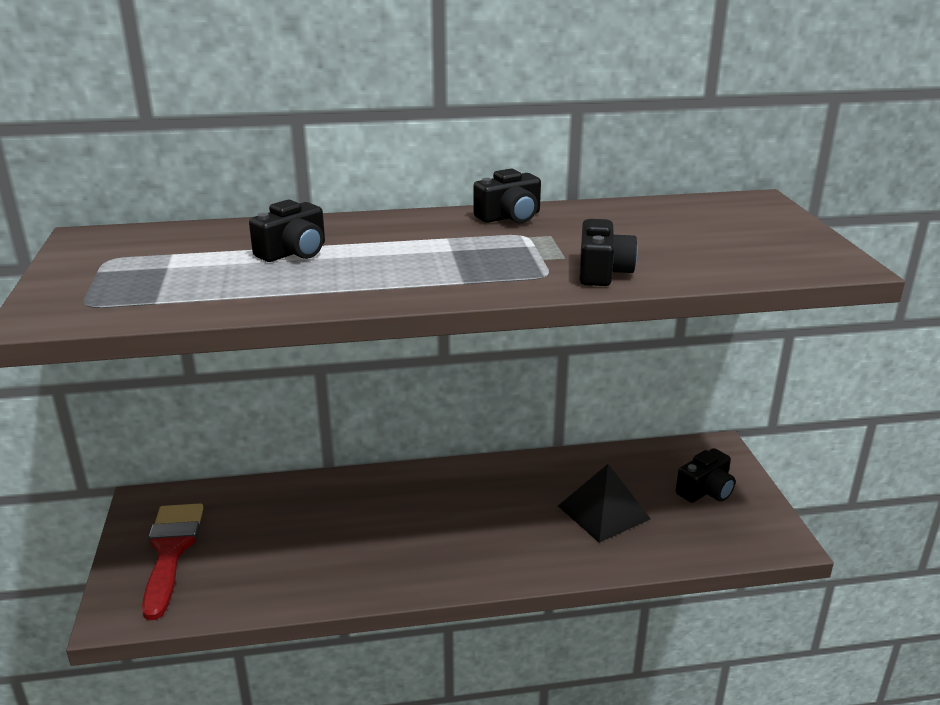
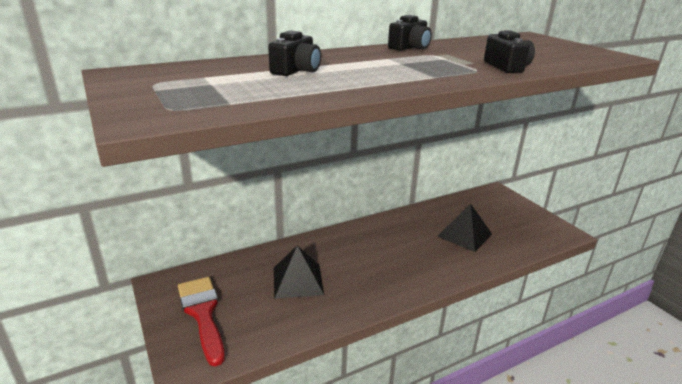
camera: 20 degrees left, 0 degrees up
(312, 532) = (297, 280): none -> black pyramid
(705, 491) = (508, 214): black camera -> none

